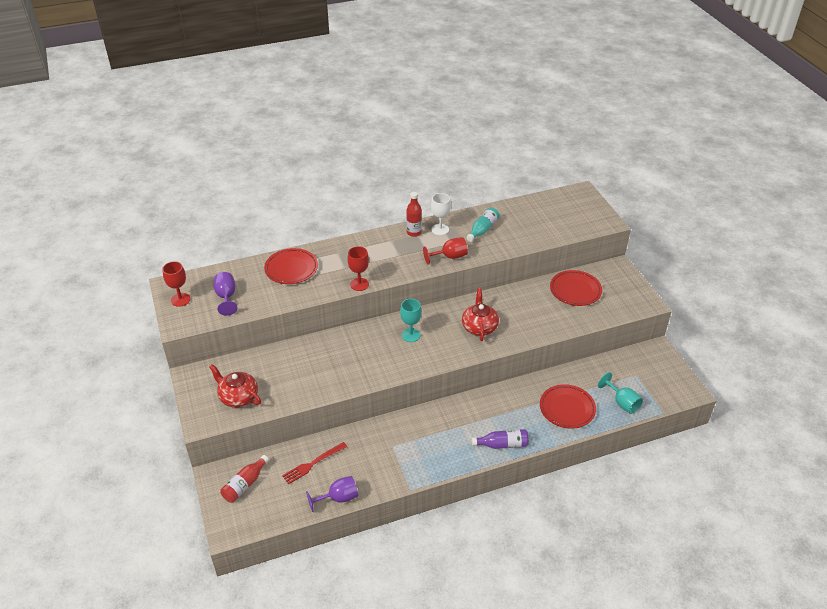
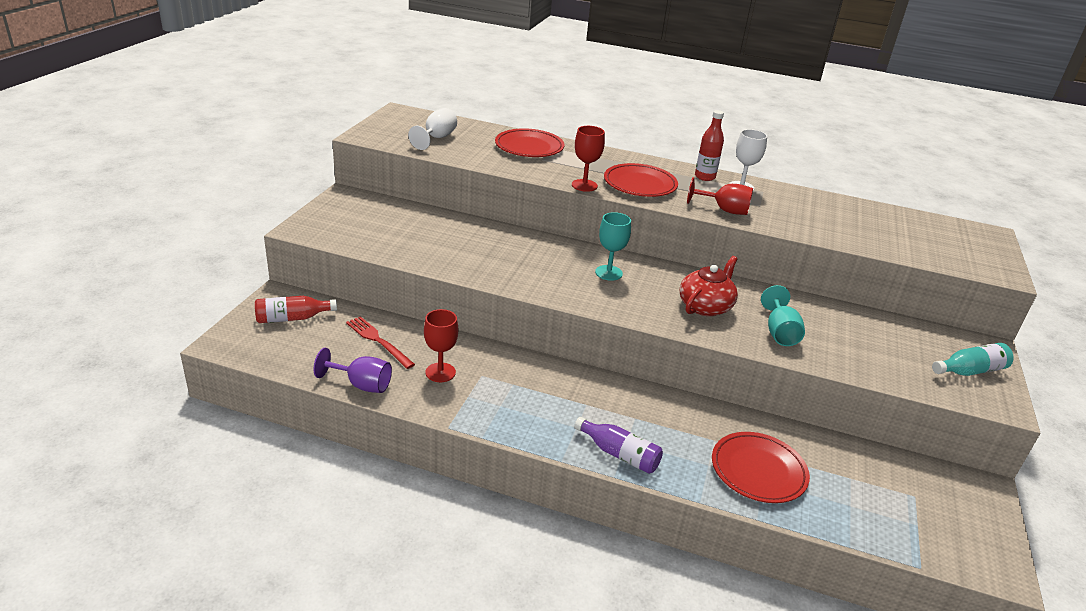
camera: 35 degrees right, 10 degrees down
(180, 299) = (393, 123): red goblet -> red goblet (440, 372)
(226, 297) = (436, 138): purple goblet -> white goblet
(238, 397) = (361, 229): red teapot -> none
(313, 464) = (378, 341): red fork -> red fork turned 45 degrees clockwise
(483, 229) = (798, 208): turquoise bottle -> turquoise bottle (970, 371)
(575, 290) = (889, 337): red plate -> red plate (640, 184)
(622, 402) = (857, 514): turquoise goblet -> turquoise goblet (779, 332)

